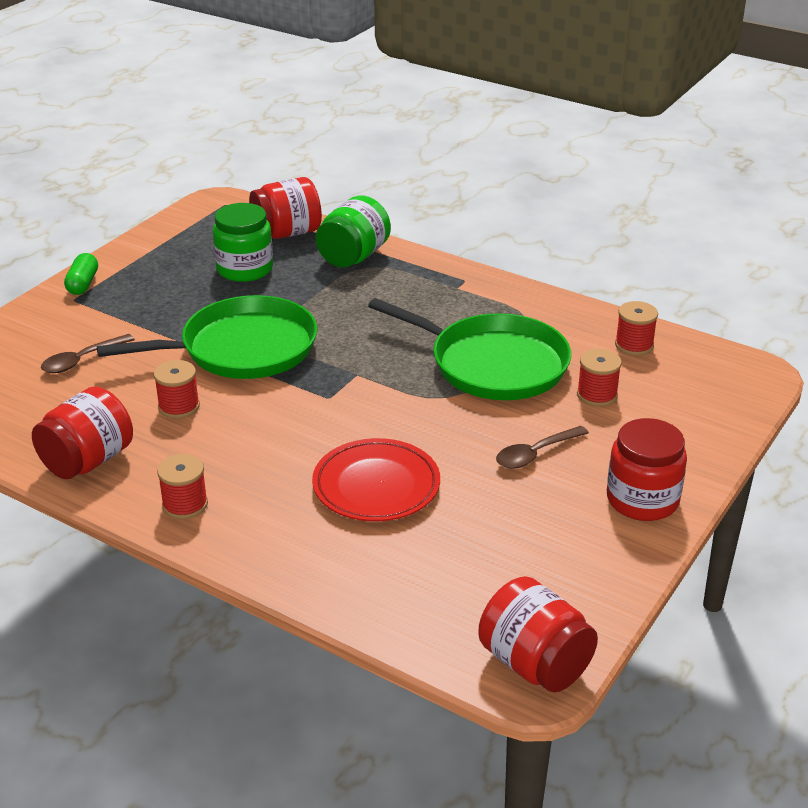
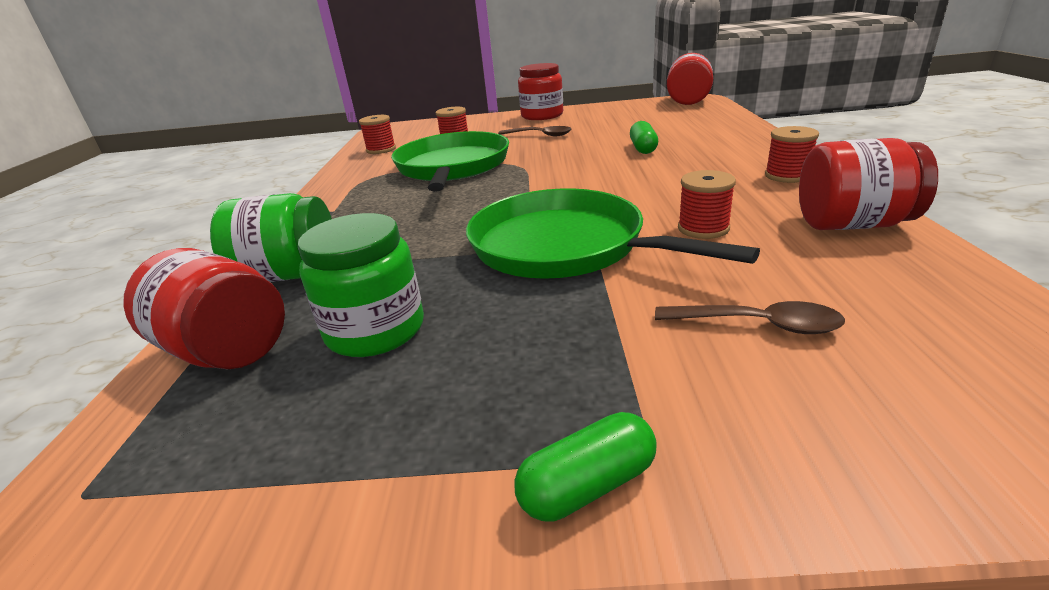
camera: 120 degrees left, 5 degrees down
(376, 486) = (643, 148): red plate -> green capsule

